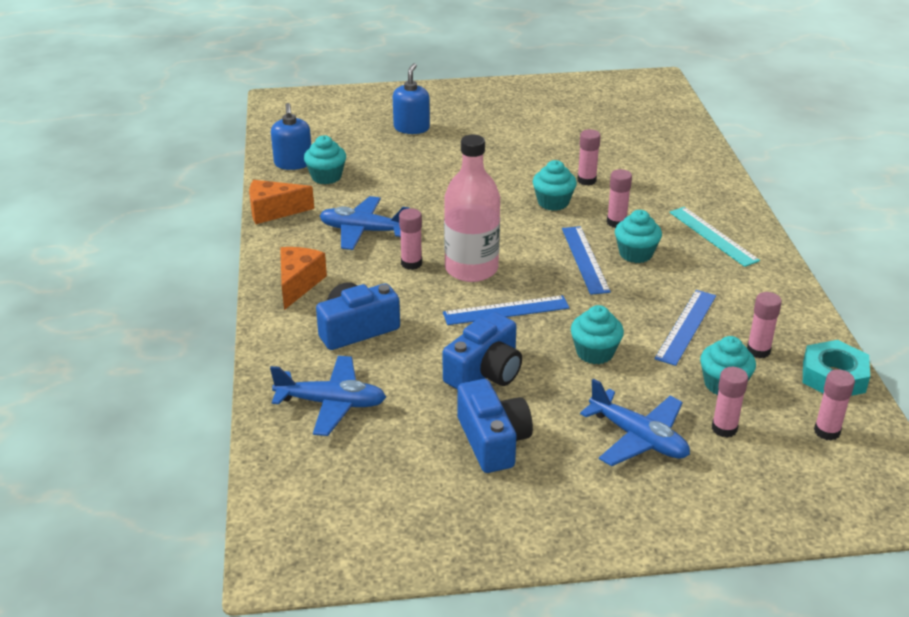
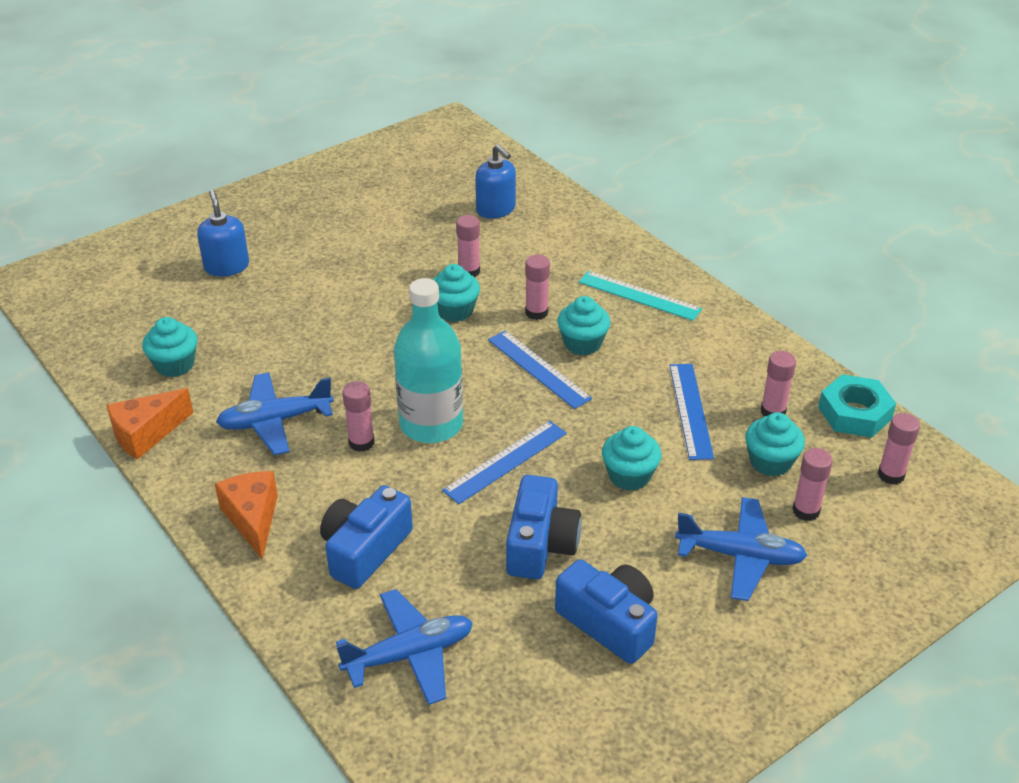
camera: 30 degrees left, 5 degrees up
(293, 163) = (119, 360): blue soap dispenser -> blue soap dispenser (496, 209)
(471, 269) = (431, 424): pink bottle -> turquoise bottle

